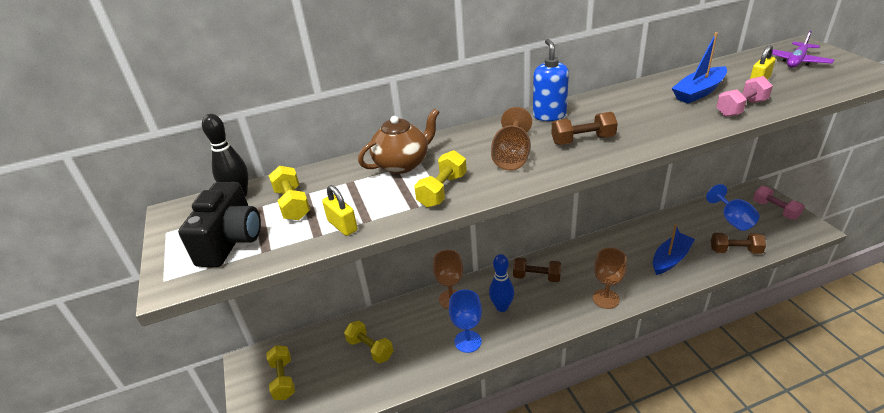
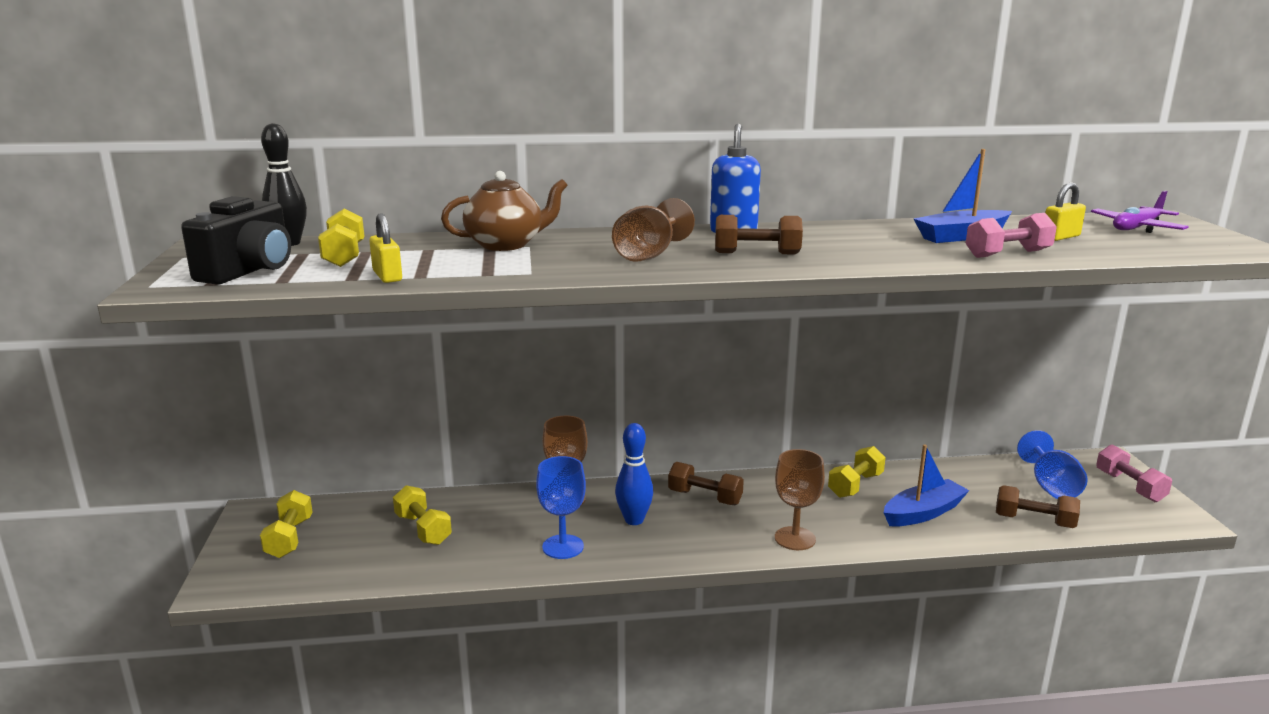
camera: 10 degrees right, 15 degrees down
(442, 190) = (534, 267): yellow dumbbell -> yellow dumbbell (855, 485)

